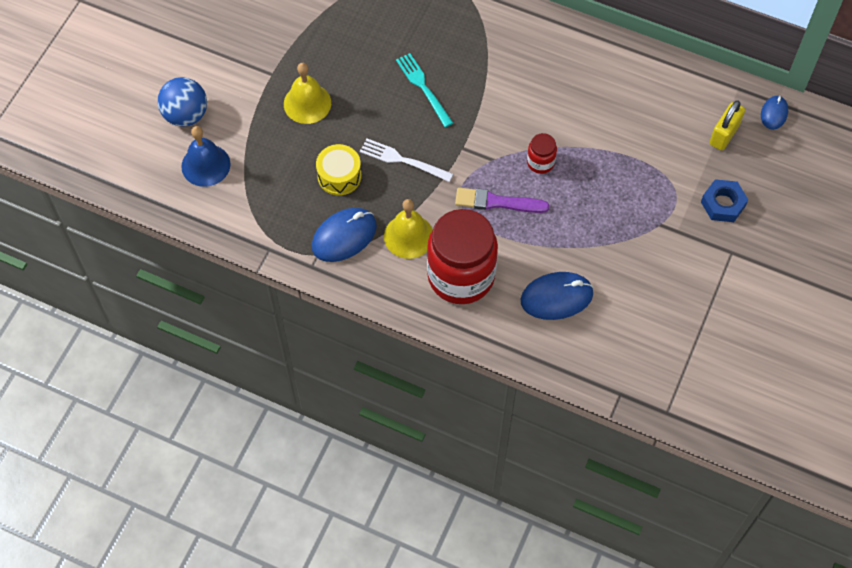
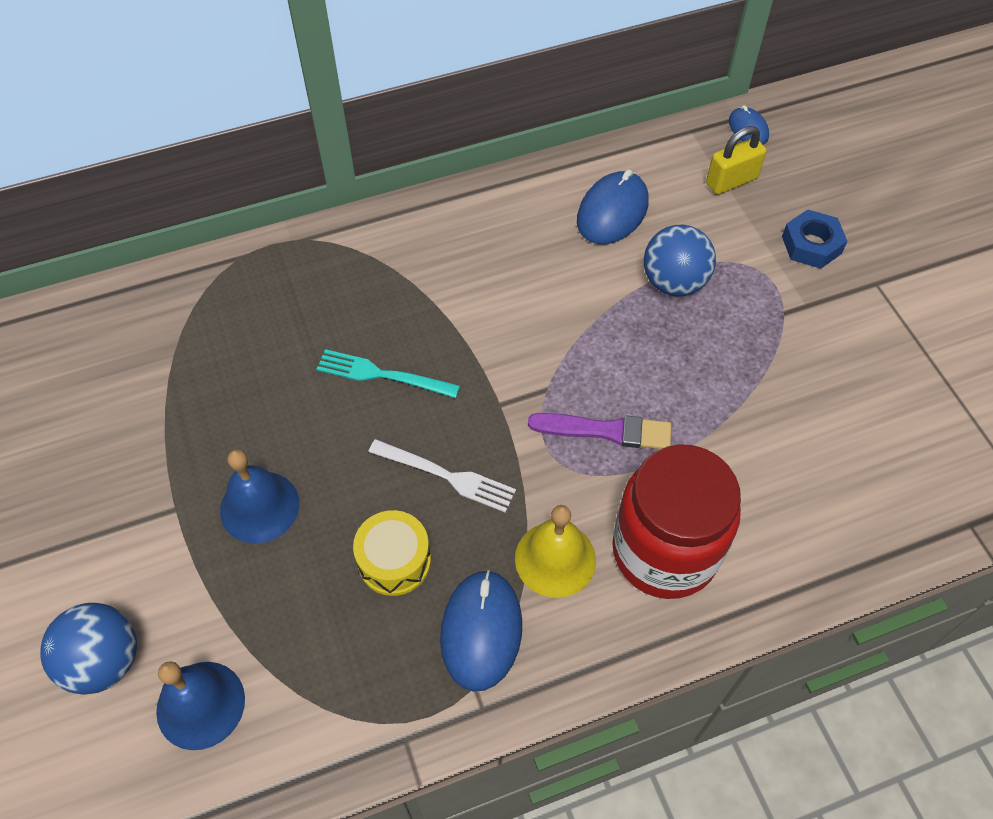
camera: 45 degrees left, 5 degrees down
(307, 103) = (259, 507): yellow bell -> blue bell
(402, 160) = (448, 476): white fork -> white fork turned 135 degrees counterclockwise
(497, 202) = (605, 431): purple brush -> purple brush turned 135 degrees counterclockwise
(540, 162) = (598, 350): red jar -> none
(556, 297) = (786, 479): blue mouse -> blue mouse (612, 212)
(621, 161) = (674, 282): none -> blue ball
(724, 134) = (731, 181): yellow padlock -> yellow padlock turned 75 degrees clockwise

